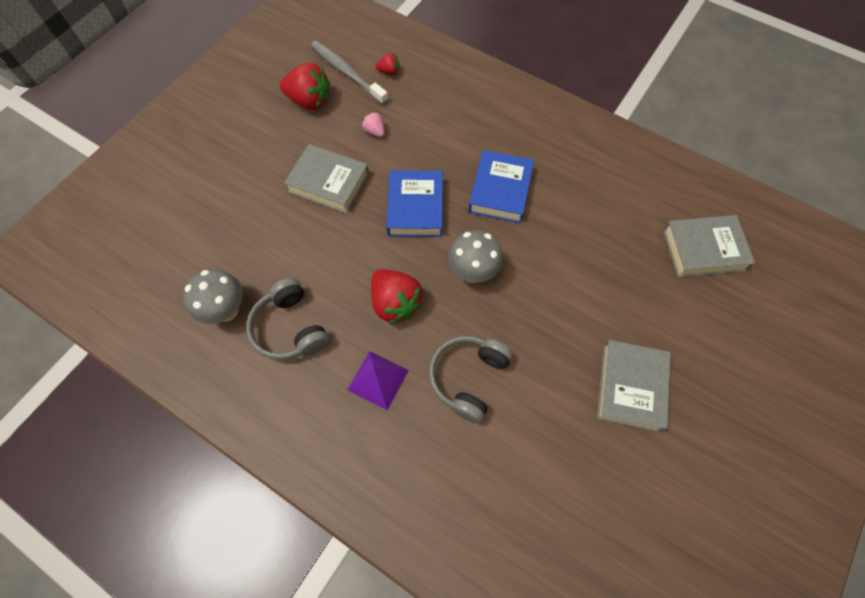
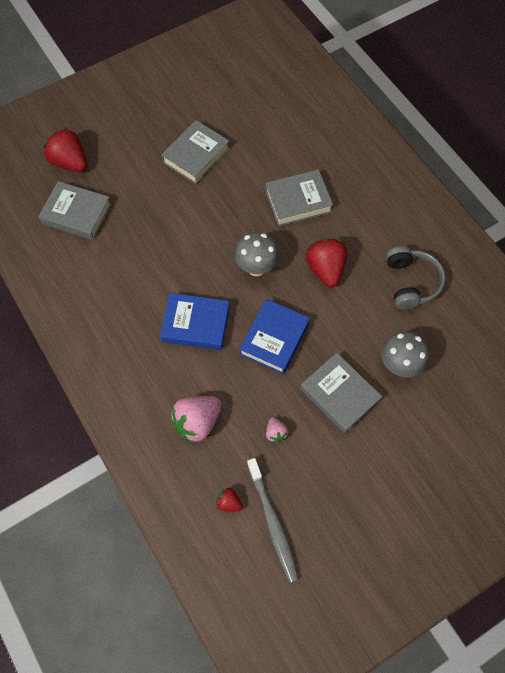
camera: 155 degrees left, 0 degrees up
(226, 310) = (457, 316): grey mushroom -> grey mushroom (399, 365)
(309, 101) = (325, 500): red strawberry -> red strawberry (70, 162)
(378, 379) = (360, 224): purple pyramid -> none
(448, 114) = (197, 422): none -> pink strawberry
(468, 378) = (298, 201): grey headphones -> grey book
(500, 190) = (196, 324): blue book -> blue book turned 60 degrees clockwise

